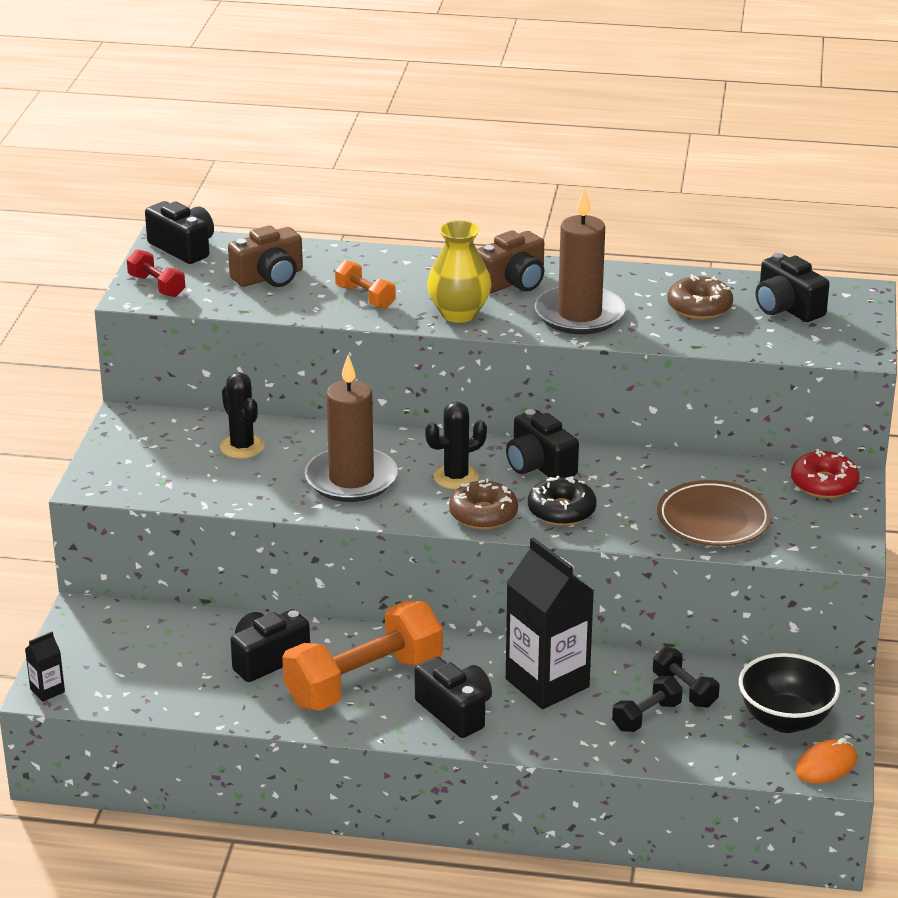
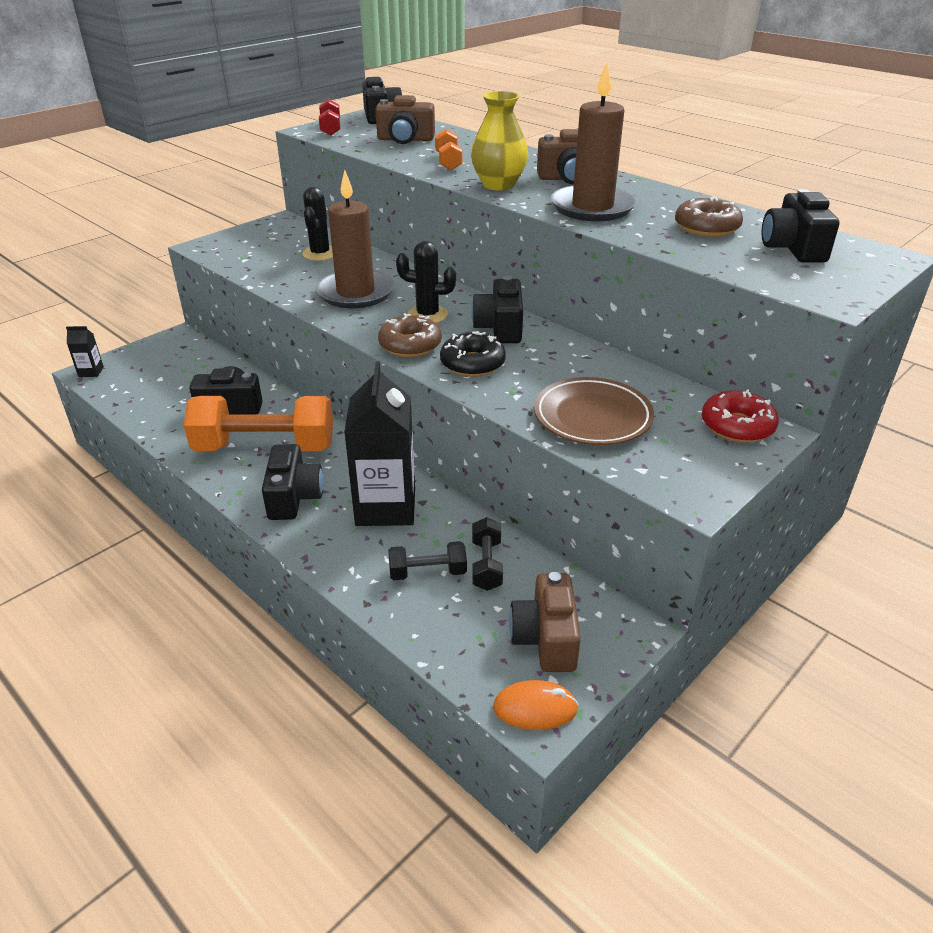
camera: 35 degrees right, 5 degrees up
(785, 720) = (546, 638): black bowl -> brown camera

